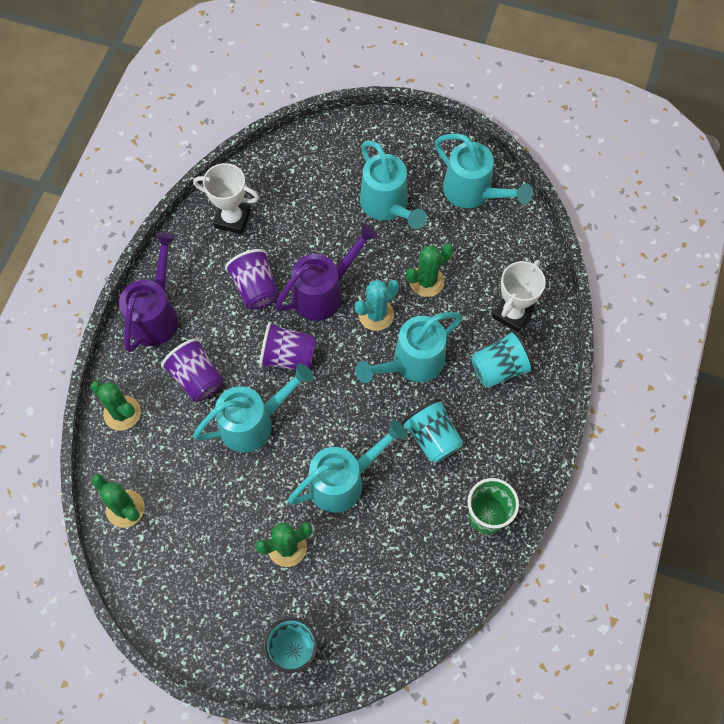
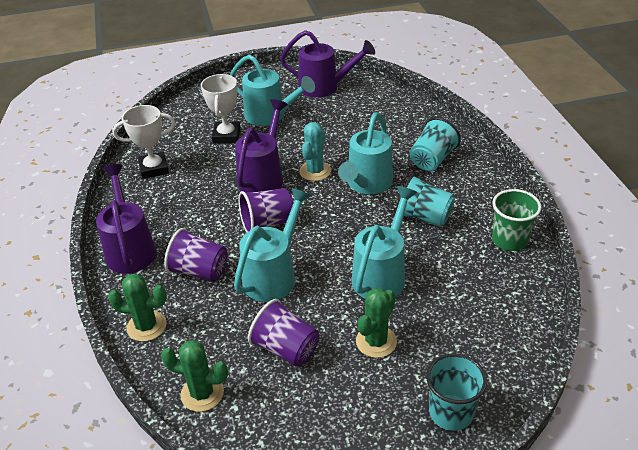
camera: 30 degrees left, 25 degrees down
(256, 288) = (206, 197): purple cup -> purple cup (286, 348)
(426, 281) = (335, 139): green cactus -> none
(473, 192) = (324, 87): turquoise watering can -> purple watering can
(512, 314) = (411, 130): white trophy -> white trophy (226, 136)

